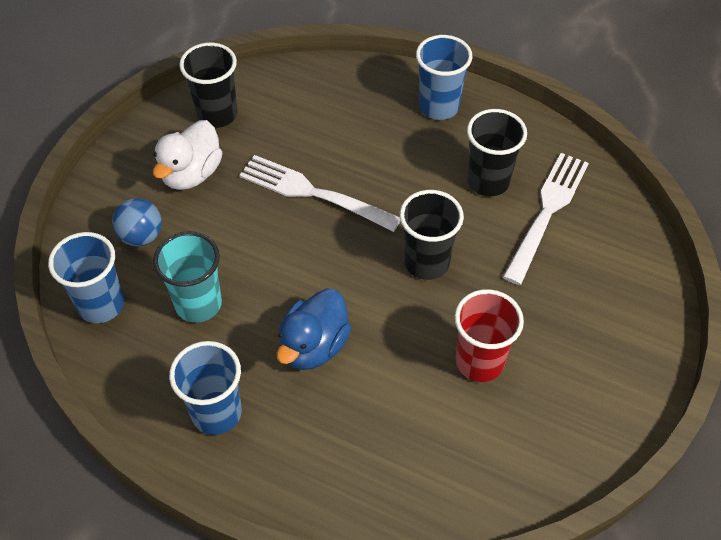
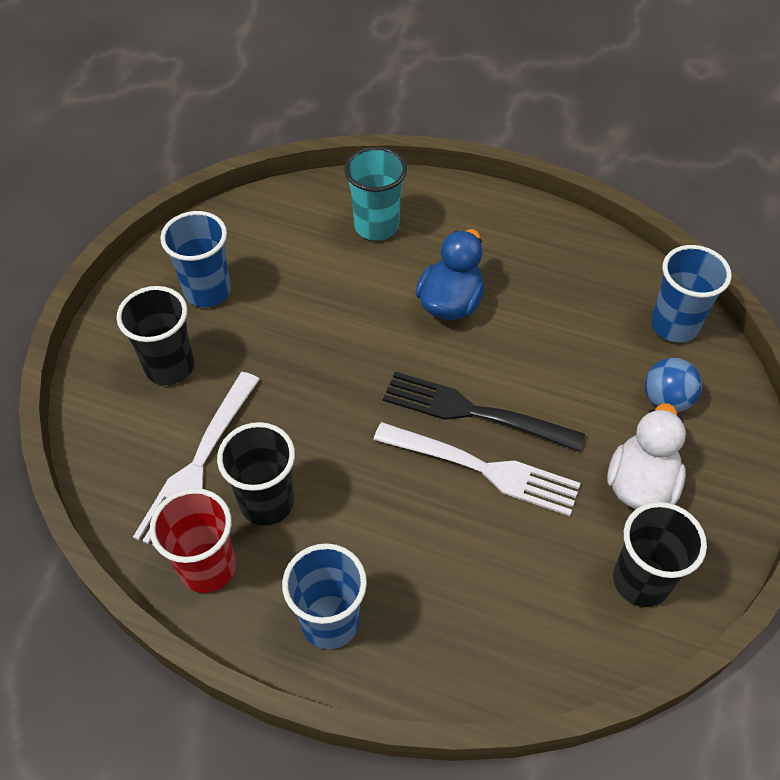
camera: 175 degrees right, 0 degrees up
(198, 304) = (576, 333): turquoise cup -> turquoise cup (376, 226)
(216, 413) = (526, 244): blue cup -> blue cup (207, 291)
(312, 238) = (474, 412): none -> black fork
(426, 262) = (342, 393): black cup -> black cup (170, 366)
(479, 362) = (288, 300): red cup -> red cup (207, 567)

